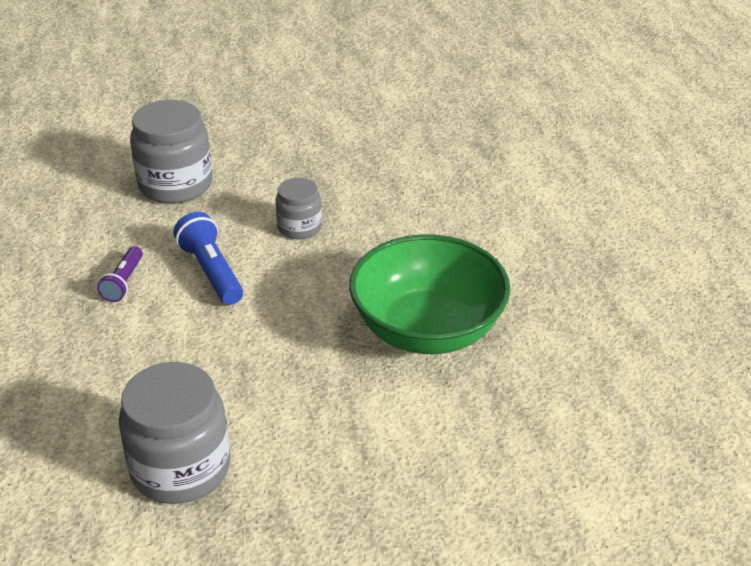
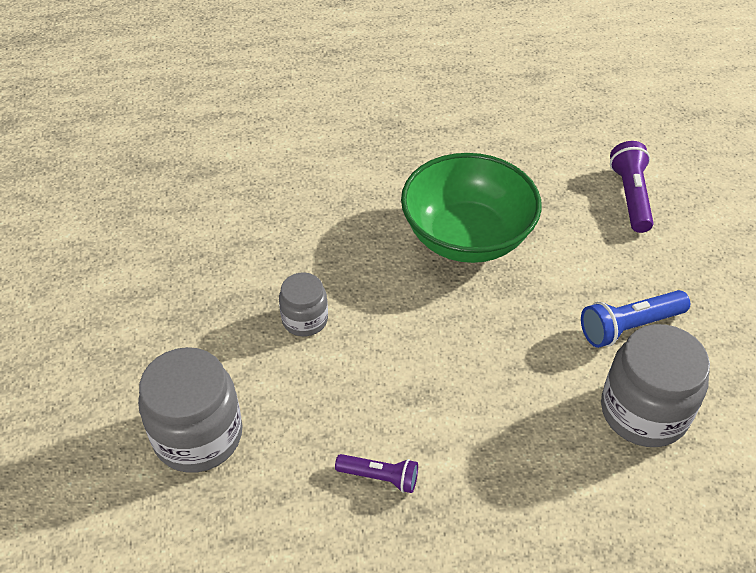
camera: 85 degrees left, 10 degrees up
(211, 272) = (370, 395): blue flashlight -> blue flashlight (629, 327)
(533, 482) = (630, 197): none -> purple flashlight

